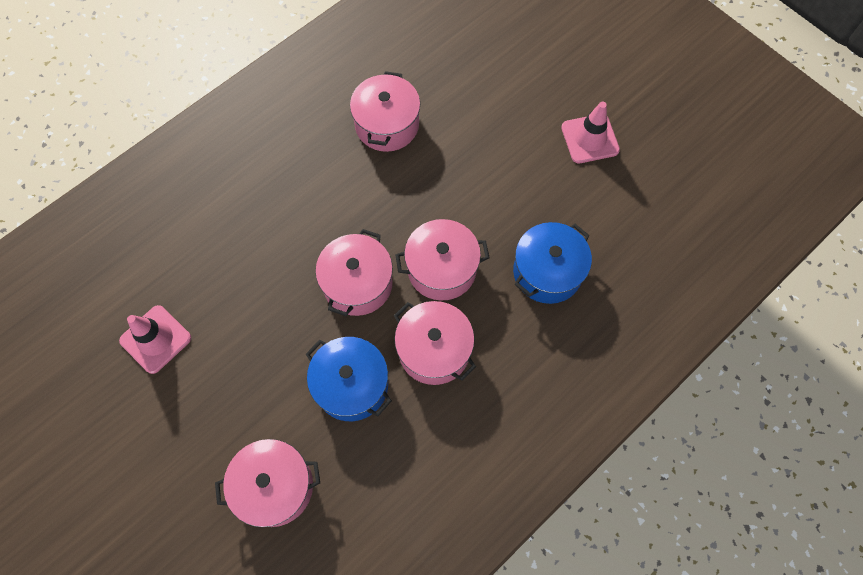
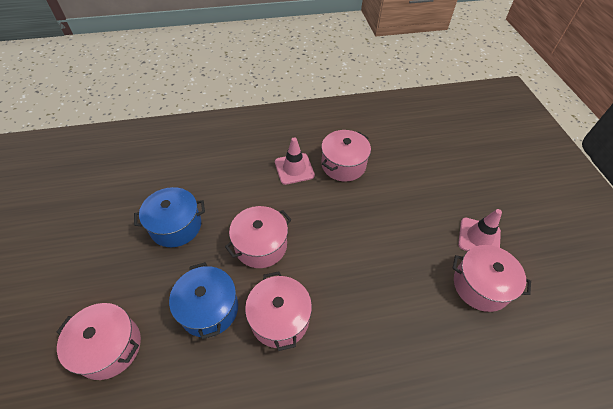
camera: 30 degrees right, 15 degrees down
(155, 339) = (123, 212): pink traffic cone -> pink traffic cone (294, 169)
(441, 269) = (321, 266): pink pot -> pink pot (480, 285)
(547, 272) = (396, 311): blue pot -> blue pot (176, 226)

